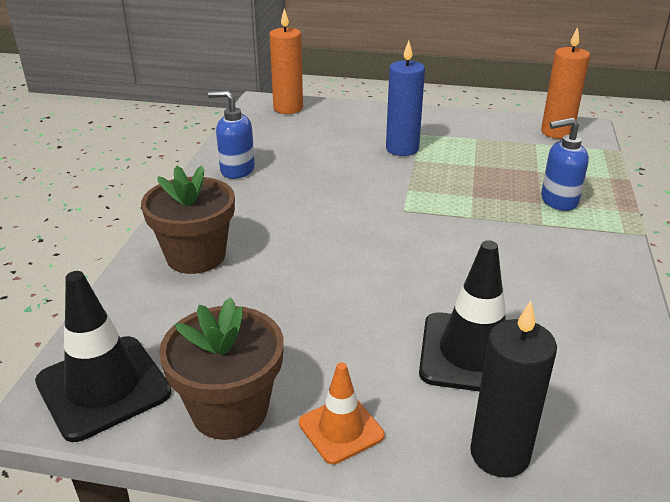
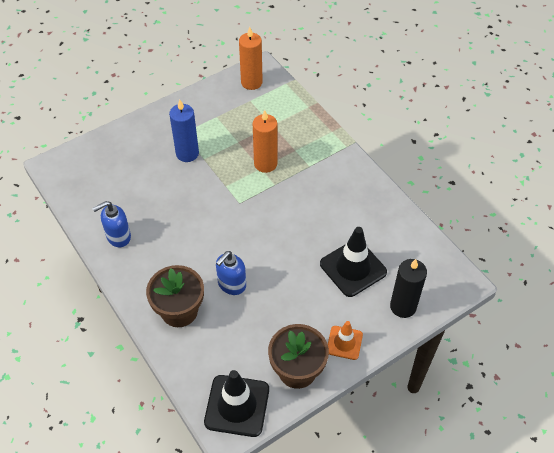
camera: 45 degrees left, 20 degrees up
(288, 108) = (77, 161): orange candle -> orange candle (265, 164)
(558, 201) = (301, 143): blue soap dispenser -> blue soap dispenser (231, 284)

